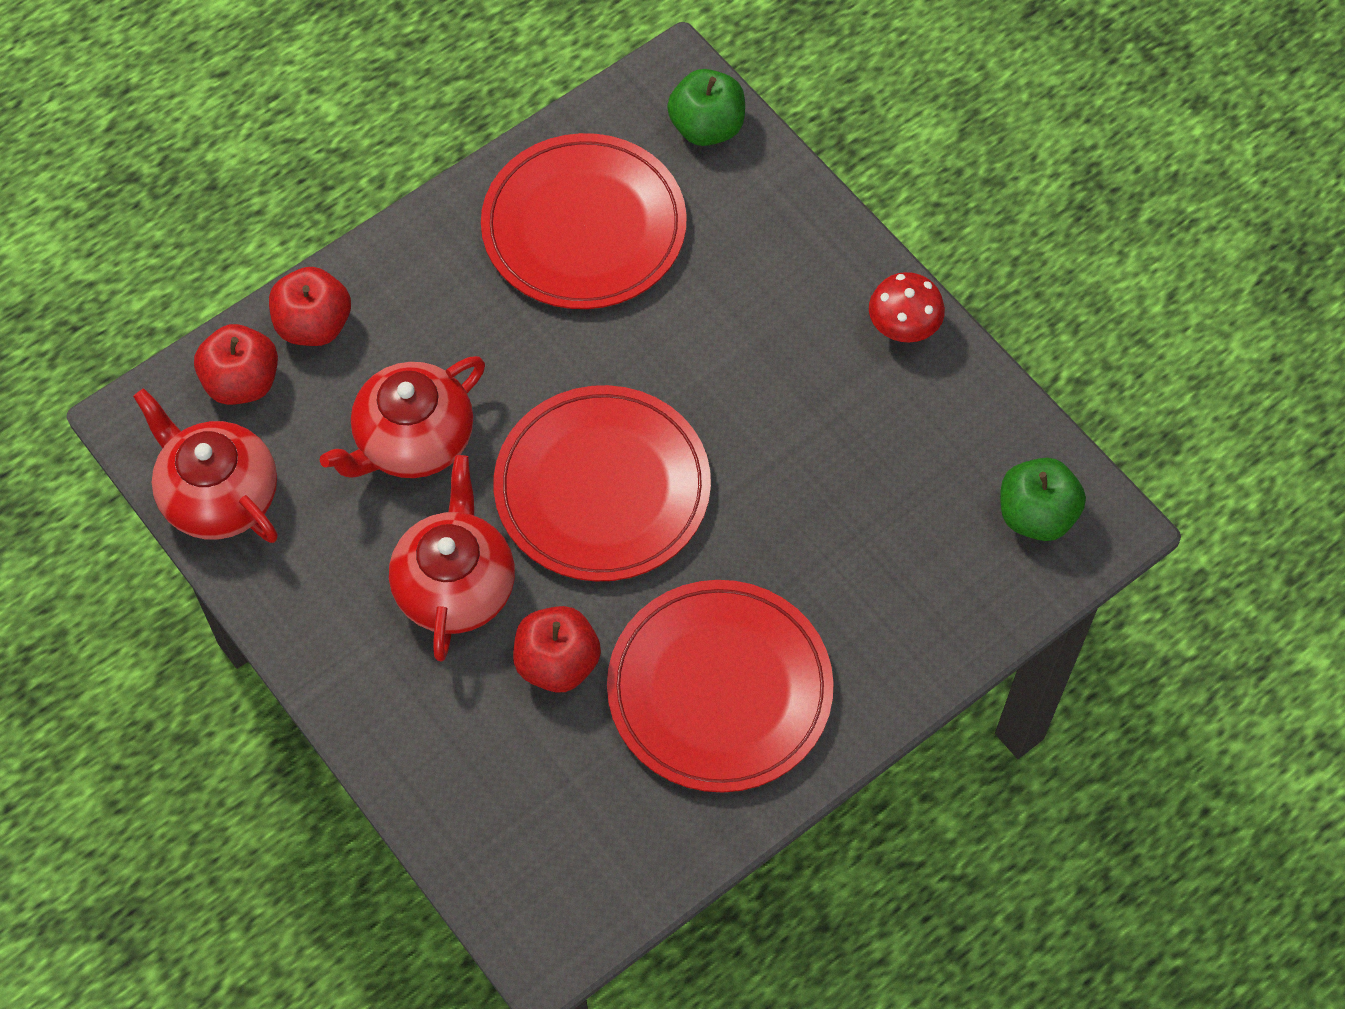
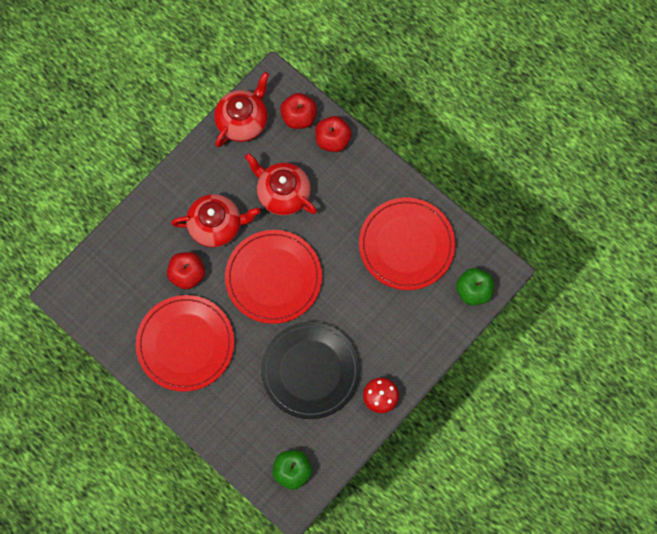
camera: 80 degrees right, 10 degrees up
(824, 447) = (310, 371): none -> black plate

